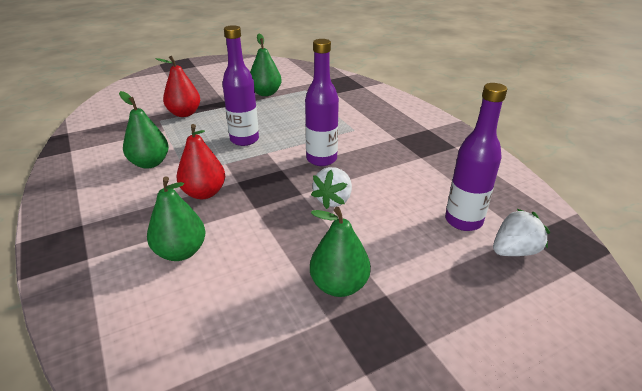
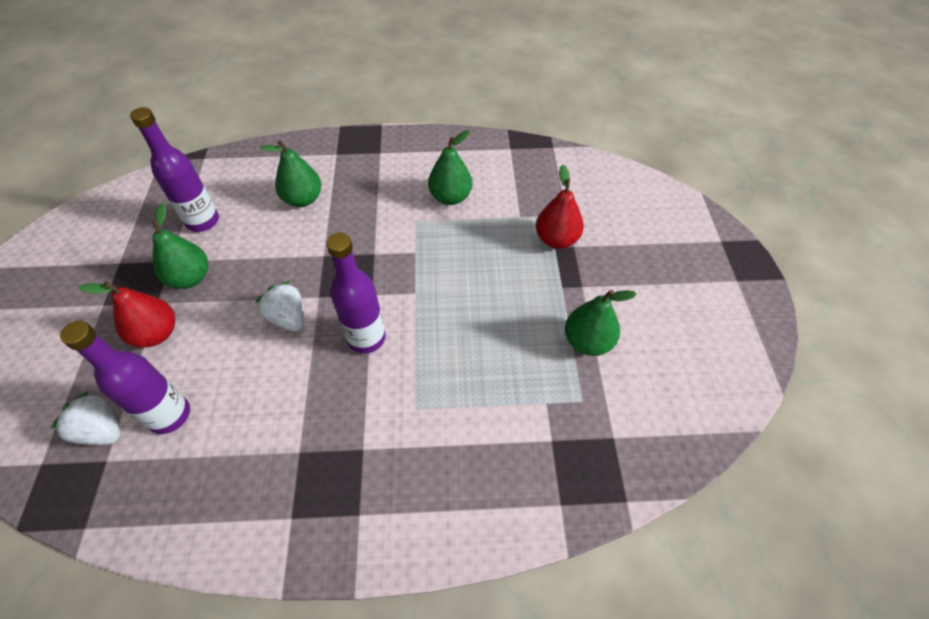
camera: 115 degrees right, 20 degrees up
(204, 193) = (371, 226): red pear -> red pear (156, 334)
(244, 140) = (455, 280): purple bottle -> purple bottle (203, 221)
(514, 251) = (101, 430): white strawberry -> white strawberry turned 120 degrees clockwise

